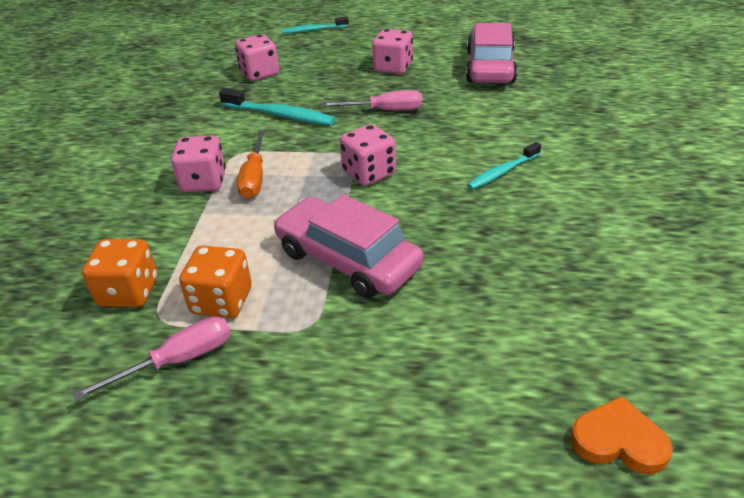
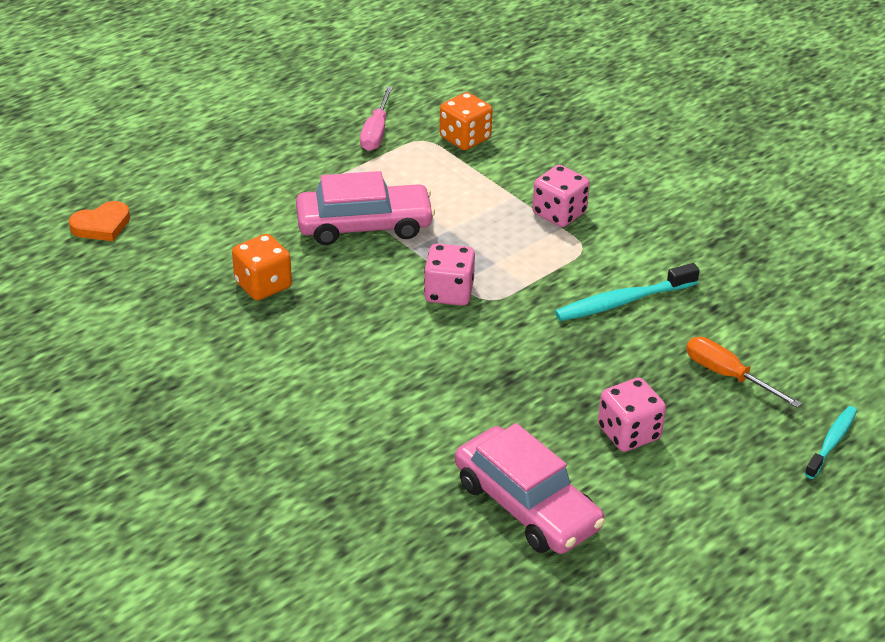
camera: 130 degrees right, 0 degrees up
(222, 301) = (403, 164): orange dice -> orange dice (263, 285)
(254, 177) = (529, 238): orange screwdriver -> orange screwdriver (727, 375)
(259, 73) = (743, 336): pink dice -> none
(385, 110) = (539, 365): pink screwdriver -> none
(502, 172) = (342, 358): turquoise toothbrush -> none

